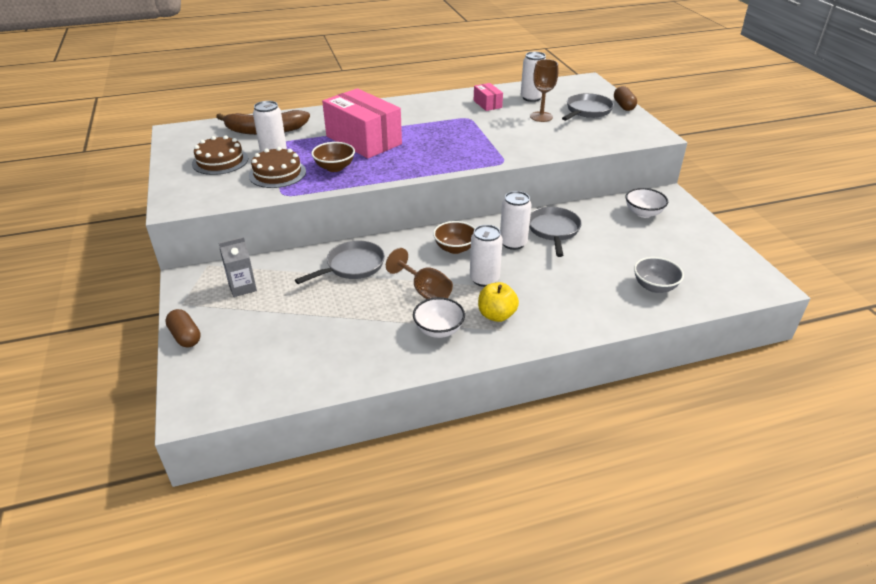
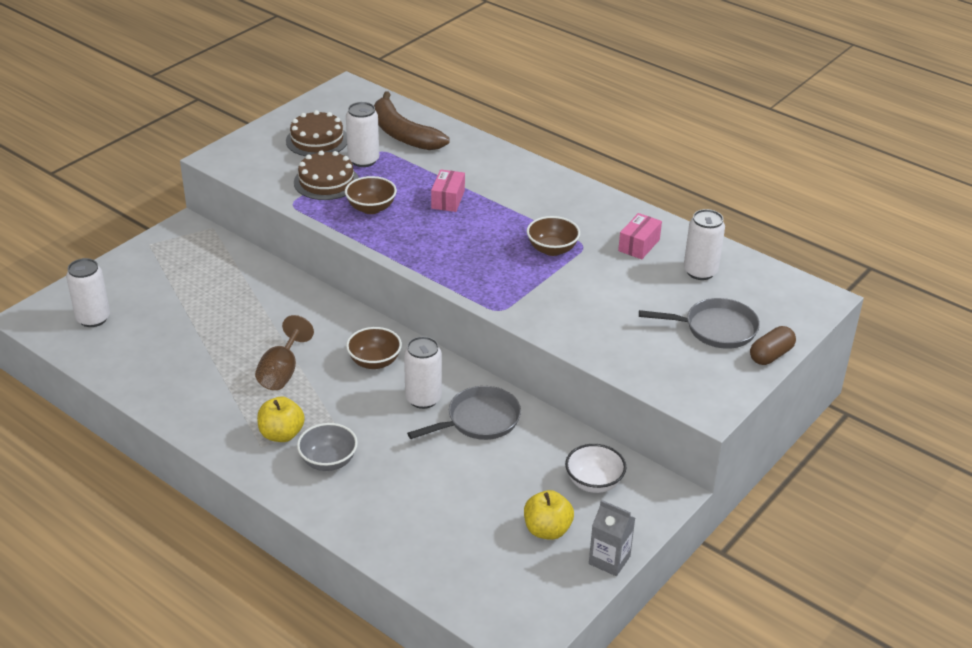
camera: 55 degrees right, 0 degrees up
(185, 336) = (110, 268): brown capsule -> none
(242, 287) = (197, 263): grey carton -> grey carton (609, 560)
(352, 266) = (283, 309): grey pan -> none
(363, 140) = (448, 199): pink box -> pink box, size x0.46
(438, 330) = (228, 405): white bowl -> none
(460, 127) = (552, 249): none -> brown bowl
(484, 279) = (336, 403): white can -> white can (93, 318)
(541, 117) = (652, 298): brown goblet -> none
(654, 287) = (433, 536): grey bowl -> grey bowl (328, 461)
(675, 243) = (547, 530): none -> yellow apple

